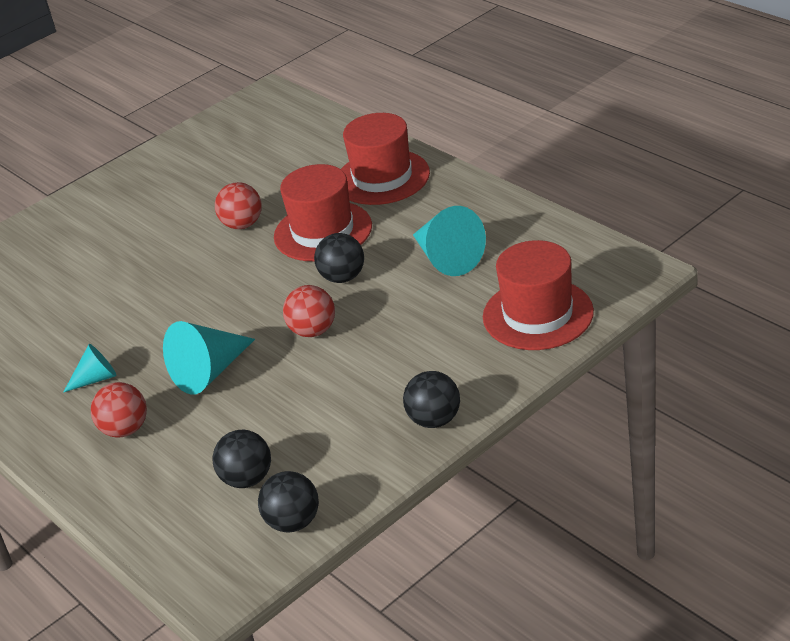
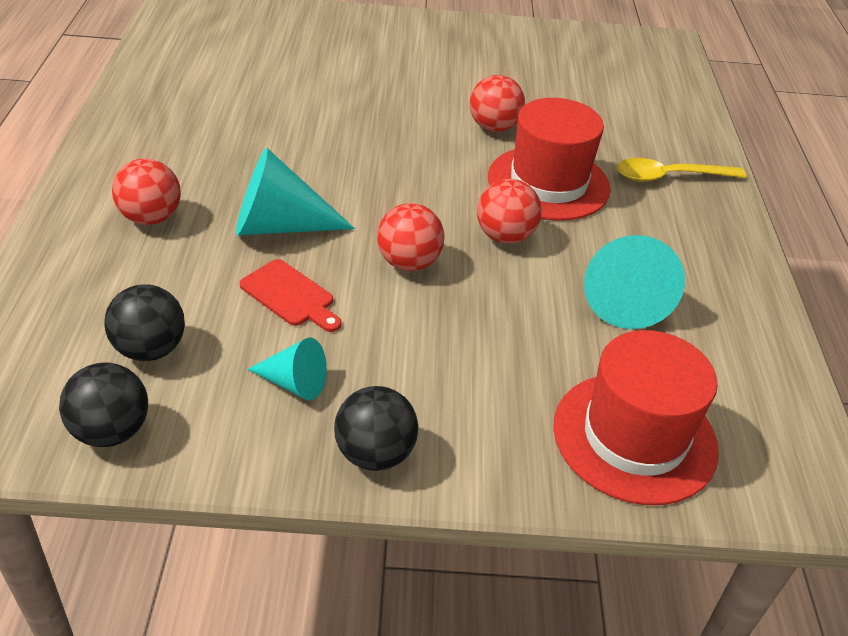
camera: 35 degrees right, 5 degrees up
(96, 379) = (202, 160): turquoise cone -> turquoise cone (294, 383)
(277, 397) = (290, 296): none -> red cutting board
(343, 277) = (505, 236): black ball -> red ball
(382, 177) = (669, 177): red hat -> yellow spoon

